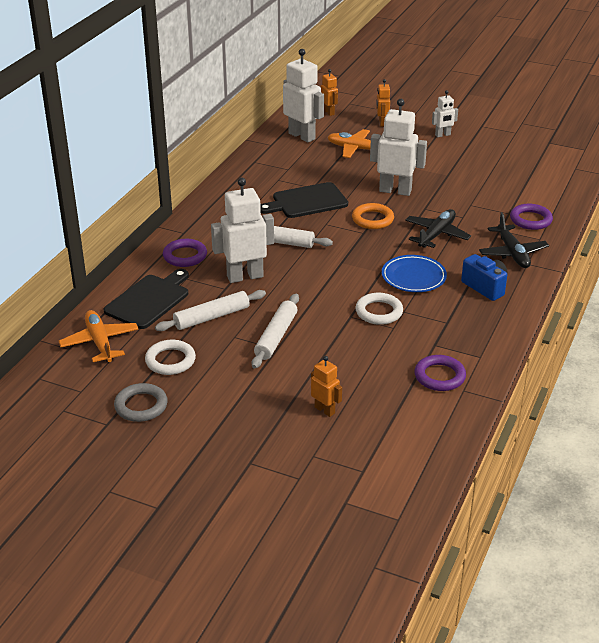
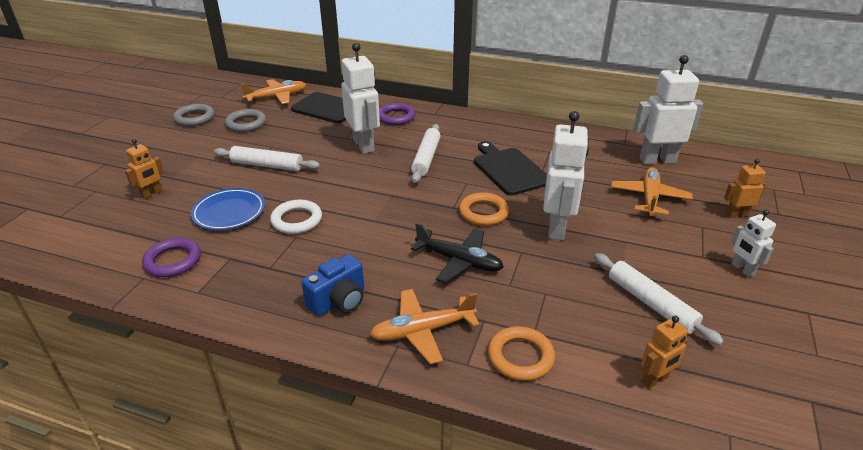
camera: 85 degrees right, 0 degrees up
(170, 361) = (246, 123): white ring -> grey ring
(211, 317) = (302, 135): white rolling pin -> white rolling pin (650, 303)
(302, 136) = (657, 160): white robot -> white robot turned 135 degrees counterclockwise
(329, 112) = (733, 175): orange robot -> orange robot (655, 380)
(413, 277) = (362, 243): blue plate -> blue plate (229, 212)
(512, 253) = (422, 331): black plane -> orange plane
(530, 220) = (520, 357): purple ring -> orange ring

